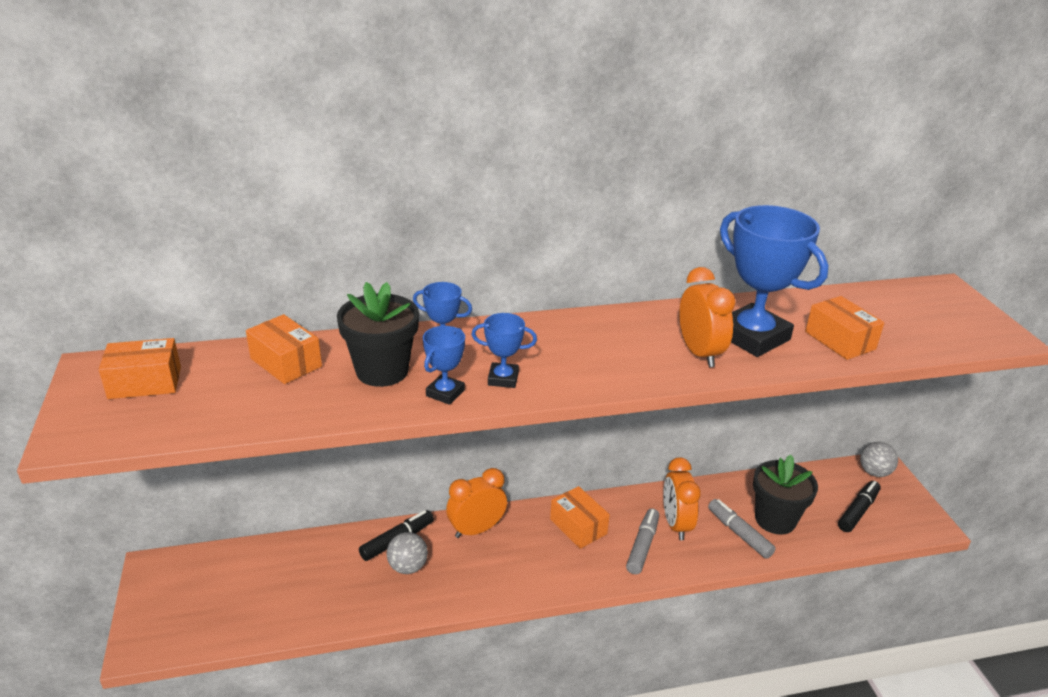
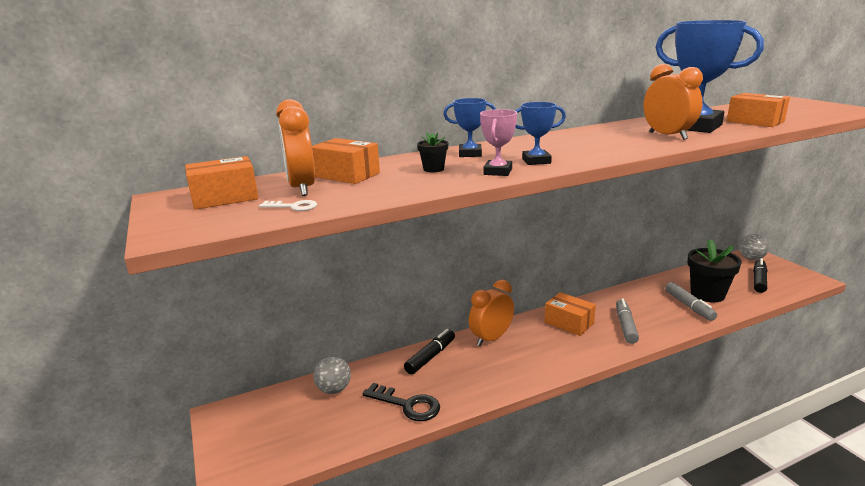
camera: 10 degrees left, 10 degrees down
(201, 416) = (293, 207): none -> white key
(343, 600) = (407, 405): none -> black key
(382, 371) = (433, 169): black flower pot -> black flower pot, size x0.45
(408, 567) = (450, 372): grey ball -> grey ball (334, 389)
(445, 393) = (497, 172): blue trophy -> pink trophy
(676, 524) = (640, 309): orange clock -> orange clock (302, 188)
(739, 533) = (689, 306): grey marker -> grey marker turned 150 degrees counterclockwise

